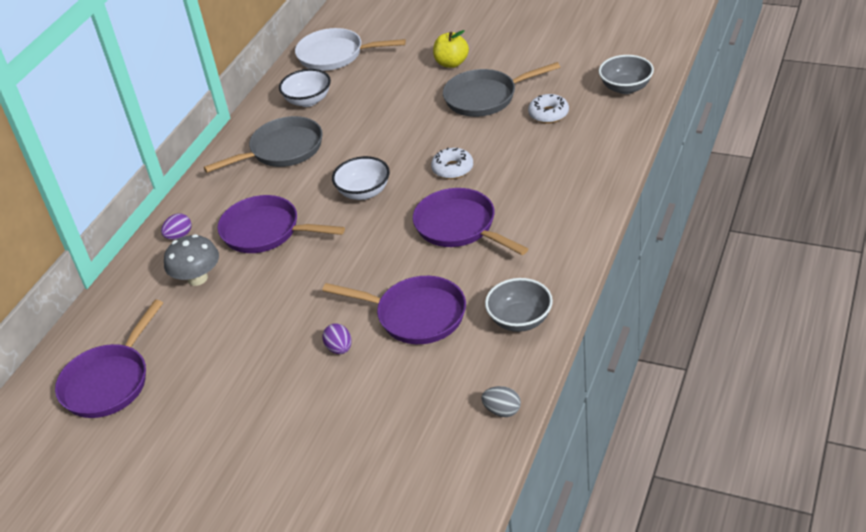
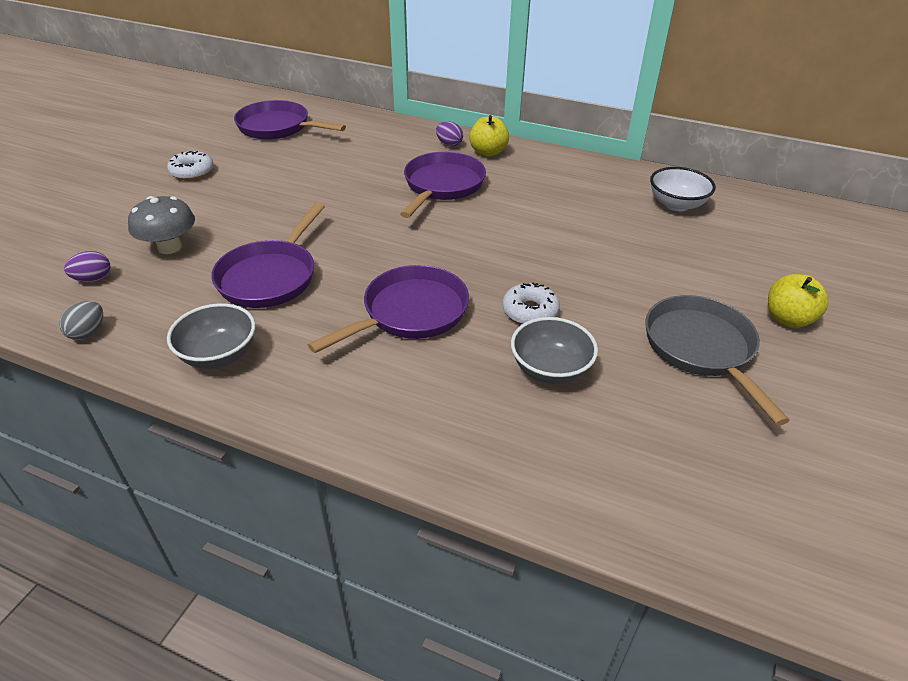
camera: 85 degrees right, 0 degrees up
(197, 278) = (386, 155): grey mushroom -> grey mushroom (169, 247)
(201, 208) = (488, 152): none -> yellow apple
(282, 150) = (579, 191): grey pan -> none
(335, 55) = (781, 221): white pan -> none
(339, 348) = (249, 230): purple egg -> purple egg (93, 279)
(364, 192) = (494, 243): white bowl -> none
(548, 114) = (663, 417): white donut -> white donut (192, 172)
(626, 88) = (759, 537): grey bowl -> grey bowl (550, 369)

